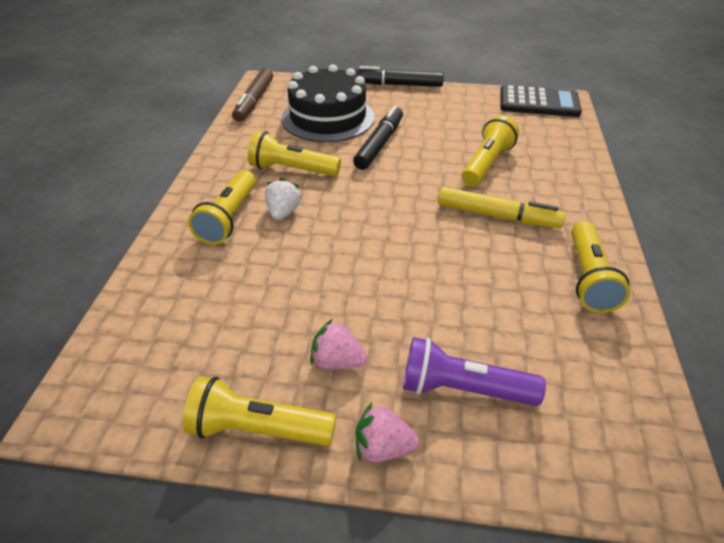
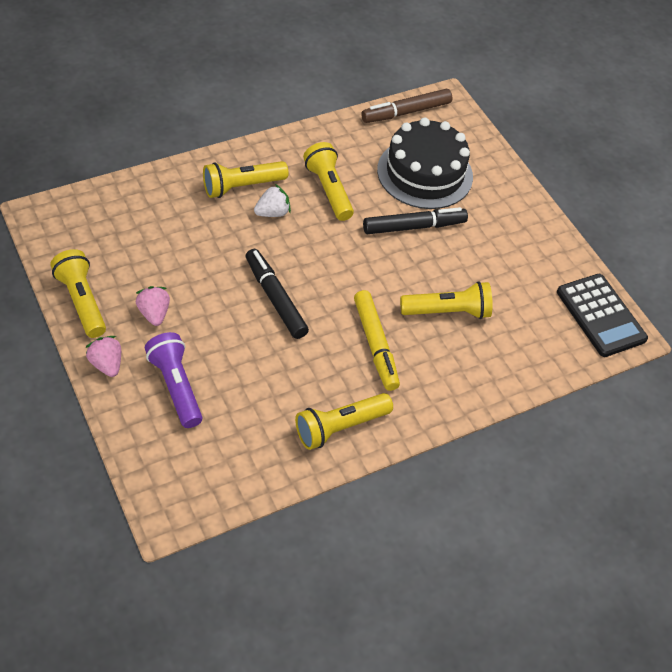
camera: 50 degrees right, 10 degrees up
(398, 85) = (531, 194): black marker -> black marker (275, 298)

